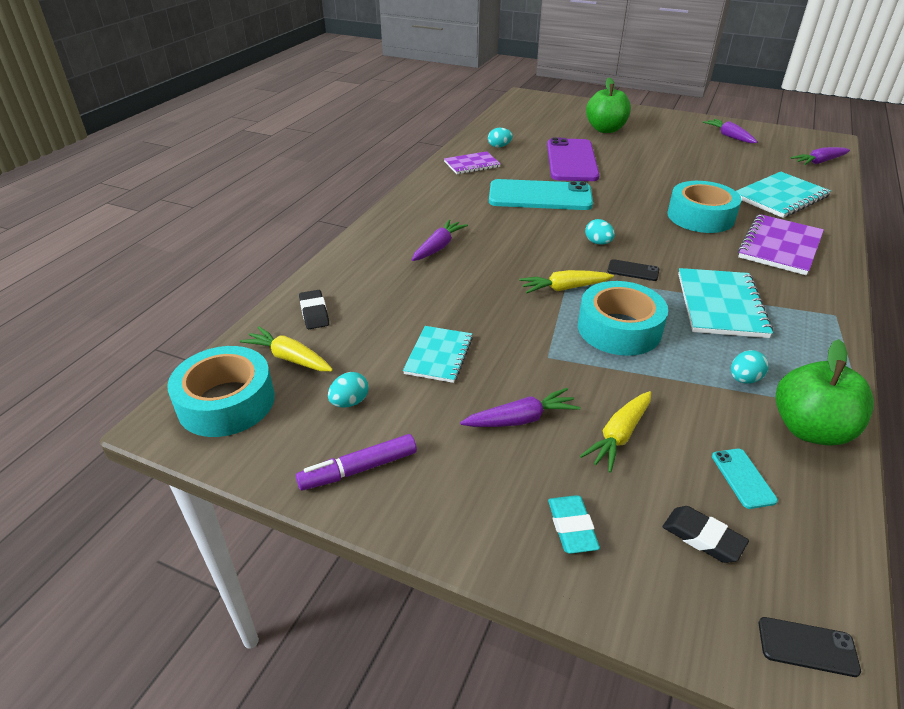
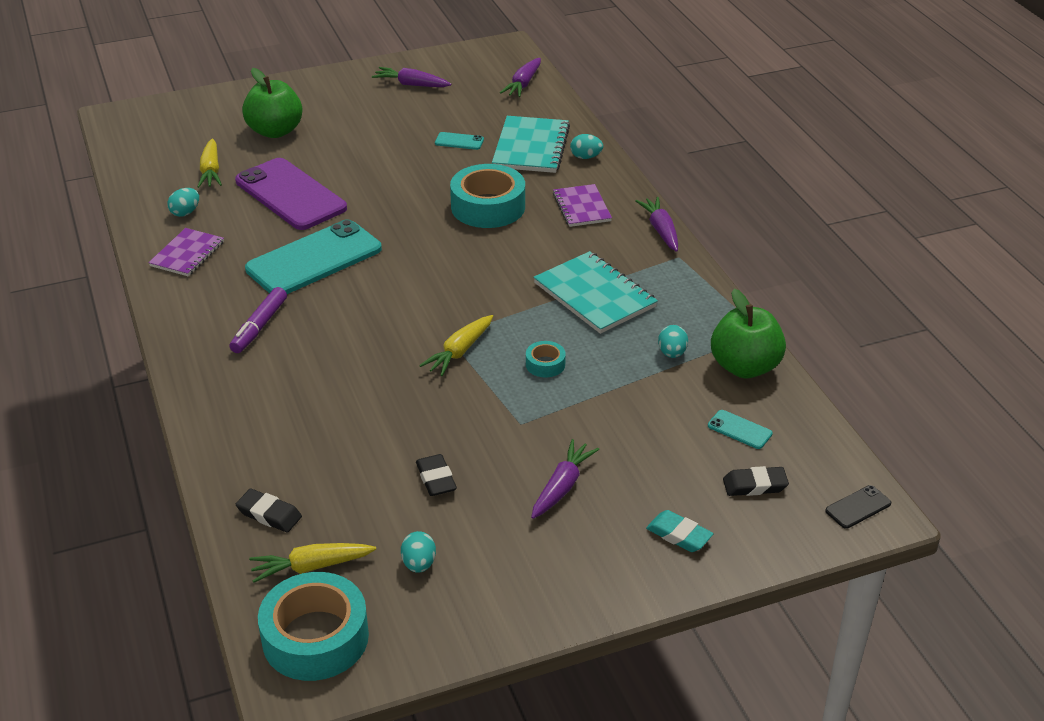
camera: 45 degrees left, 0 degrees up
(358, 469) = (497, 604): purple marker -> purple marker (259, 326)
(438, 247) = (291, 375): purple carrot -> purple carrot (660, 230)
(439, 355) = (436, 479): turquoise notebook -> black eraser
(598, 243) = (433, 286): turquoise egg -> turquoise egg (586, 157)
(619, 329) = (545, 364): turquoise tape -> turquoise tape, size x0.46
(619, 436) = (639, 453): yellow carrot -> yellow carrot (211, 171)
(633, 270) = (494, 300): black phone -> none
(726, 175) = (459, 141): none -> turquoise phone
(780, 246) = (581, 207): purple notebook -> purple notebook, size x0.65

